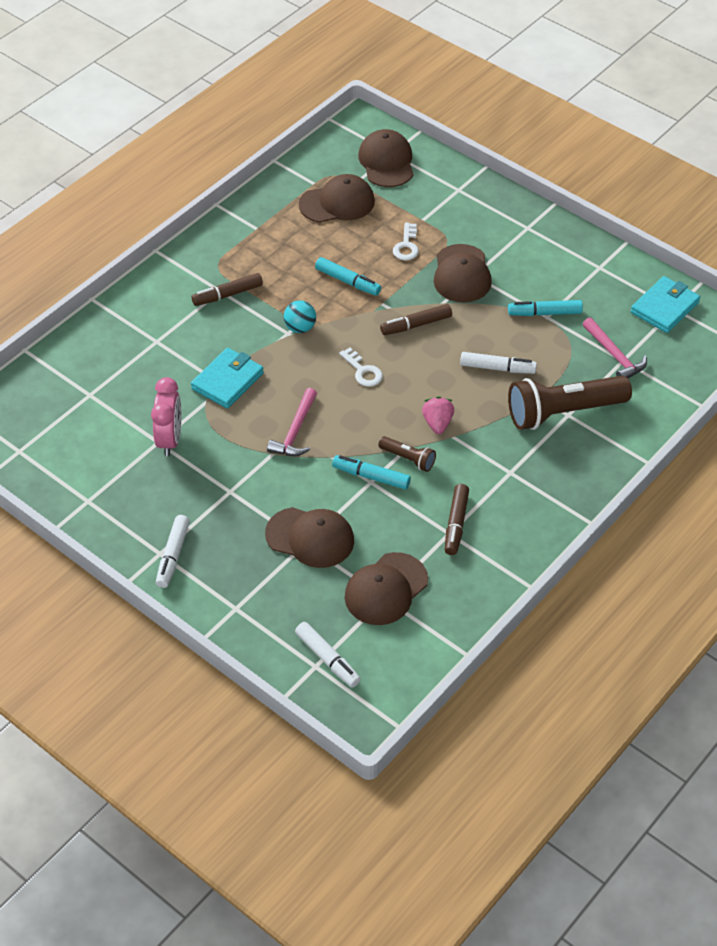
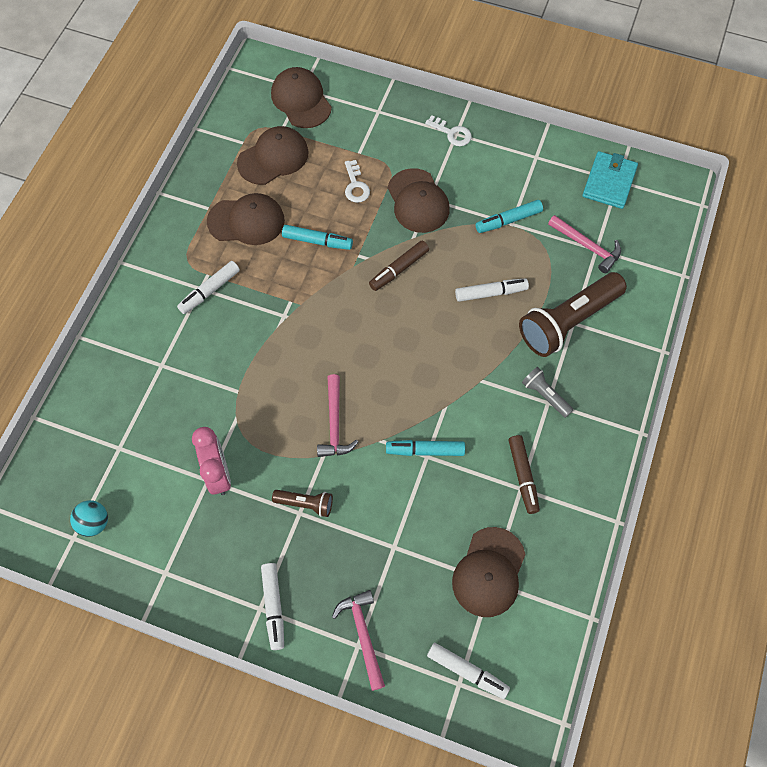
camera: 20 degrees left, 15 degrees up
(227, 381) = (248, 388): turquoise wallet -> none
(228, 295) = (210, 291): brown marker -> white marker
(244, 601) = (363, 634): none -> pink hammer
(300, 328) = (293, 306): turquoise ball -> turquoise ball (94, 523)
(310, 537) = (396, 539): brown cap -> brown cap (246, 221)
(363, 371) = (371, 335): white key -> white key (452, 133)
(408, 459) = (451, 419): brown flashlight -> brown flashlight (305, 504)
(437, 423) = (462, 371): pink strawberry -> none
(510, 466) = (545, 395): none -> grey flashlight

